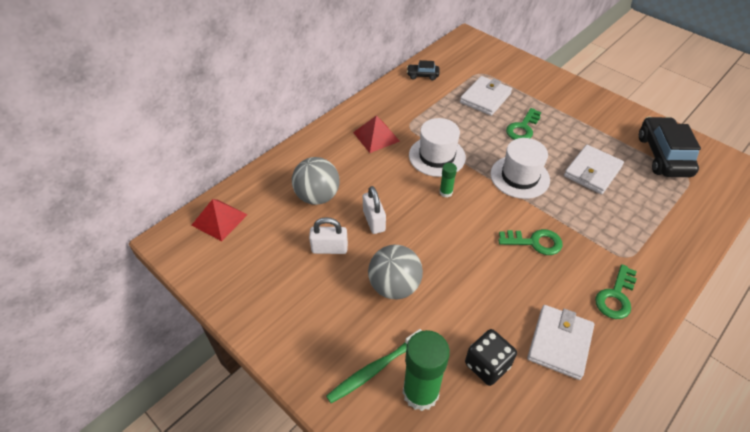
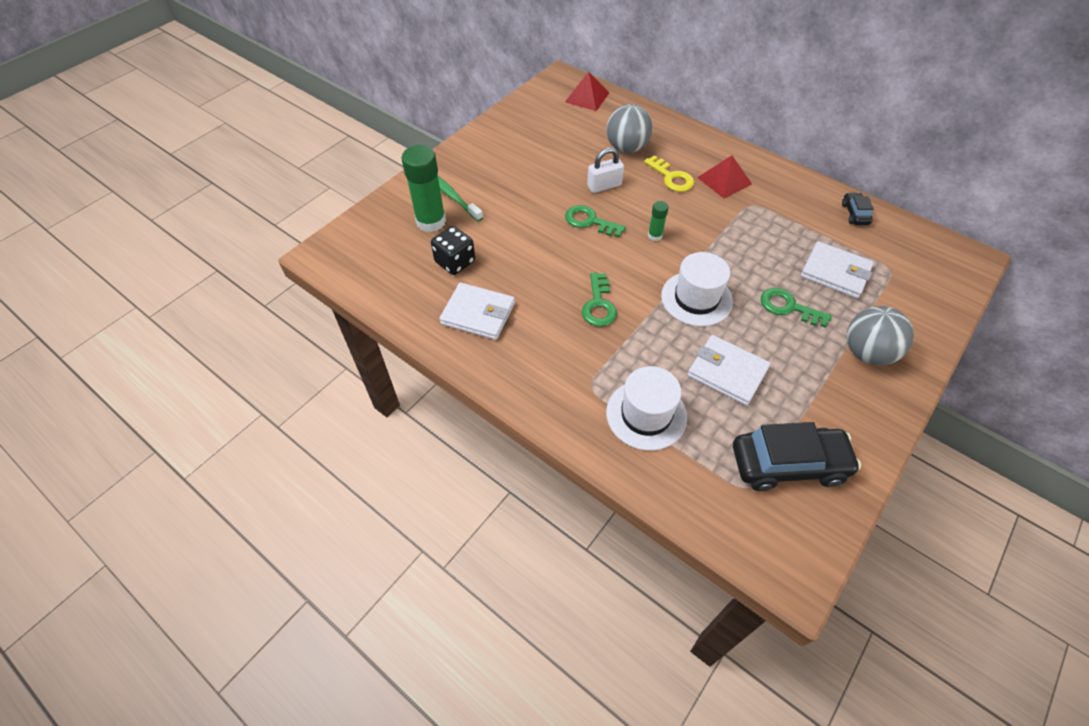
camera: 85 degrees right, 5 degrees up
(329, 248) = (566, 161): white padlock -> none
(368, 170) = (671, 177): none -> yellow key
(394, 286) = (530, 203): grey ball -> grey ball (867, 353)
(437, 156) = (708, 228): white hat -> white hat (646, 414)
(615, 296) = (535, 367): green key -> green key (589, 221)

